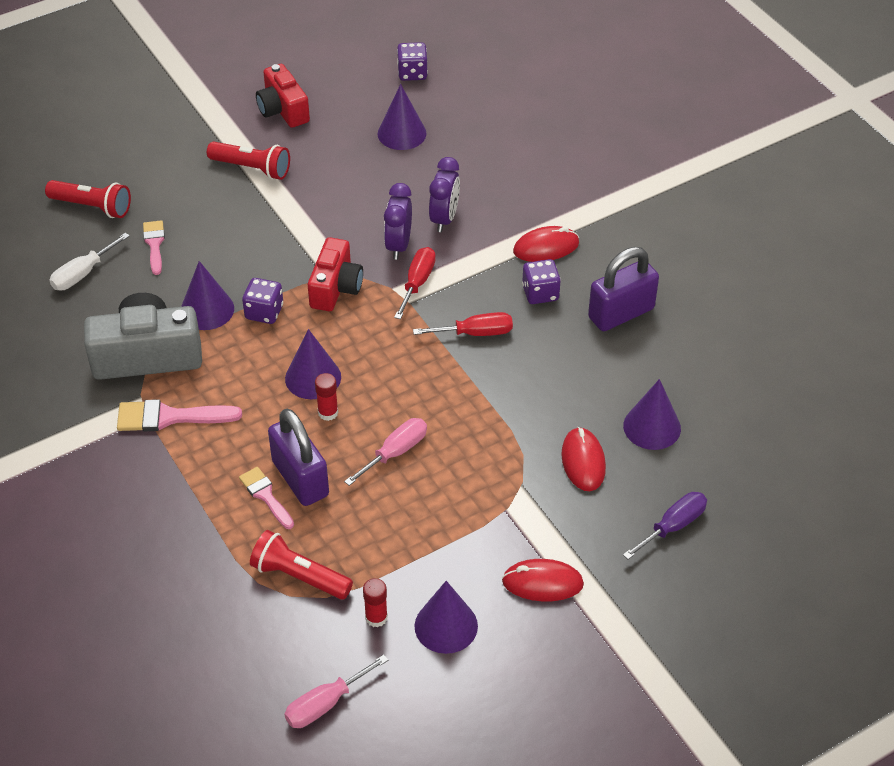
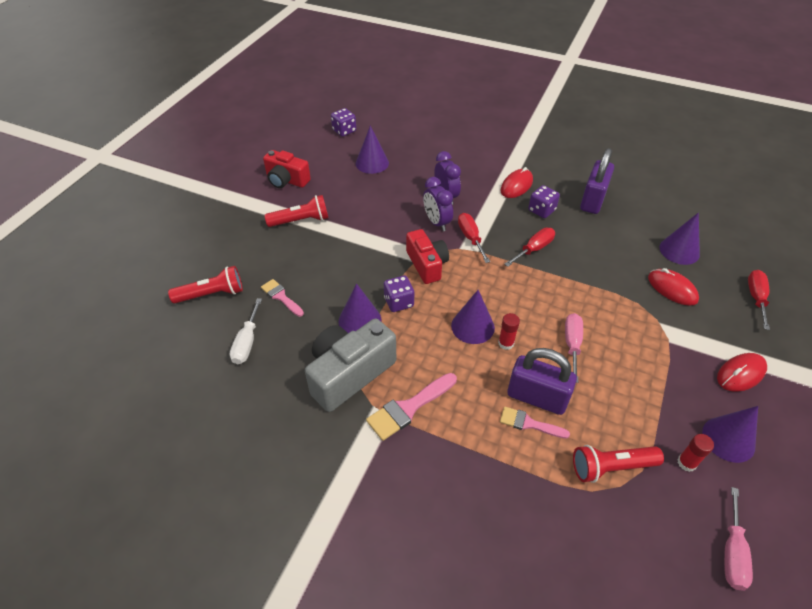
camera: 35 degrees left, 0 degrees up
(673, 526) = (756, 298): purple screwdriver -> red screwdriver

